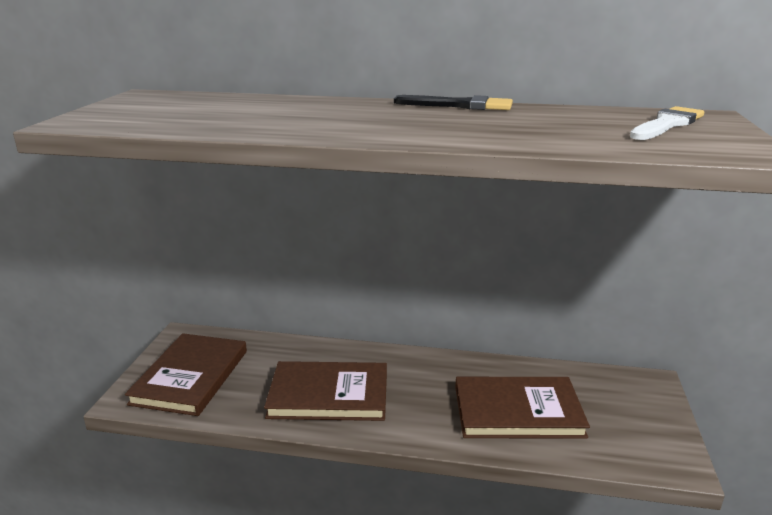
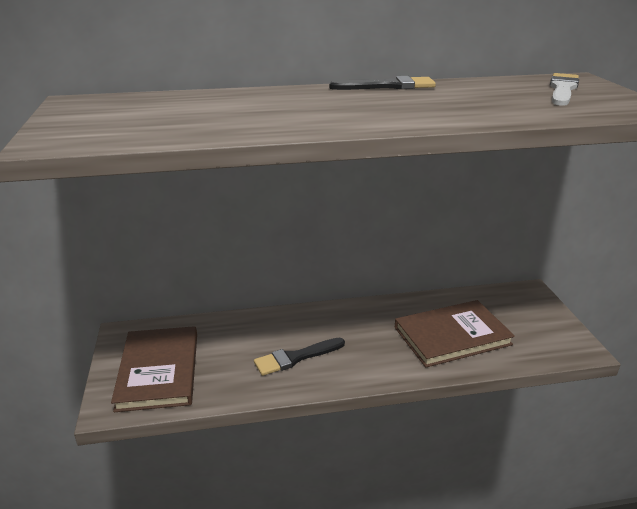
camera: 20 degrees left, 5 degrees up
(329, 395) = (296, 357): brown book -> black brush

